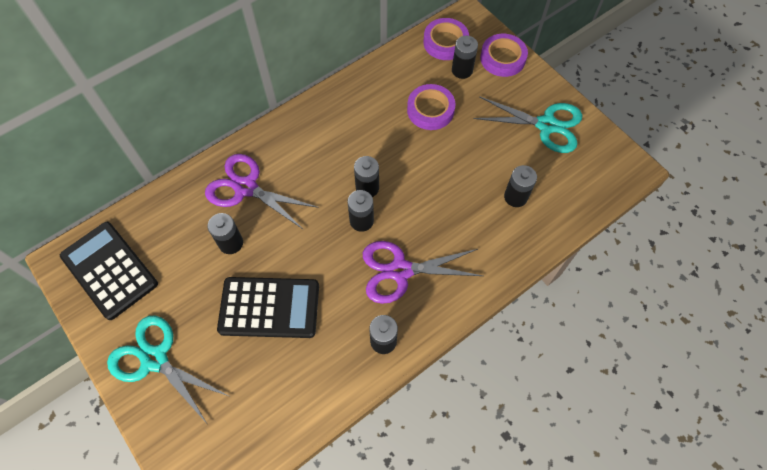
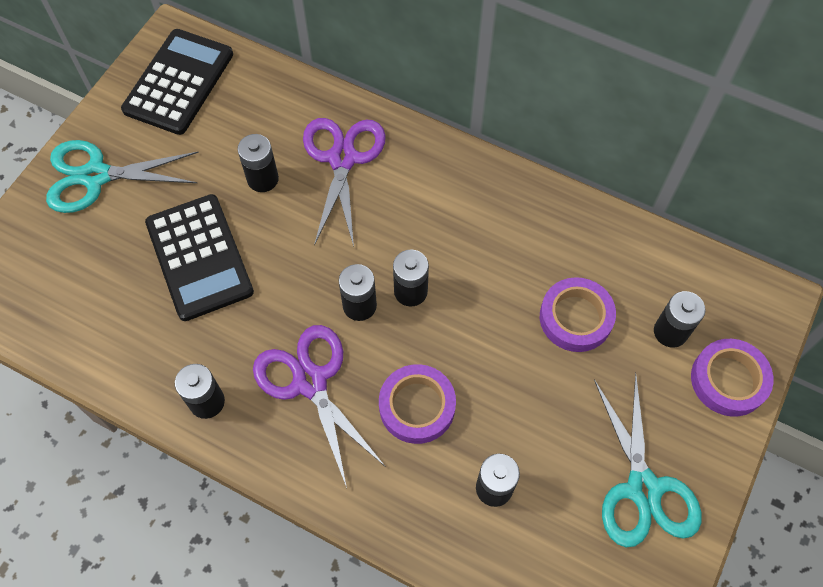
camera: 65 degrees right, 0 degrees up
(155, 359) = (96, 176): turquoise scissors -> turquoise scissors turned 105 degrees counterclockwise
(445, 42) = (706, 290): purple tape -> purple tape (417, 406)

